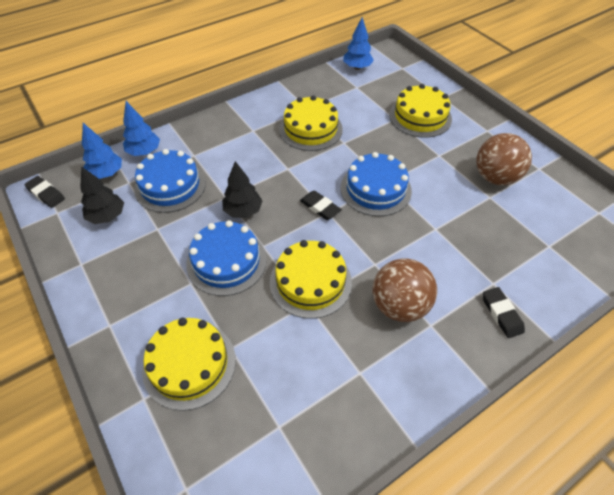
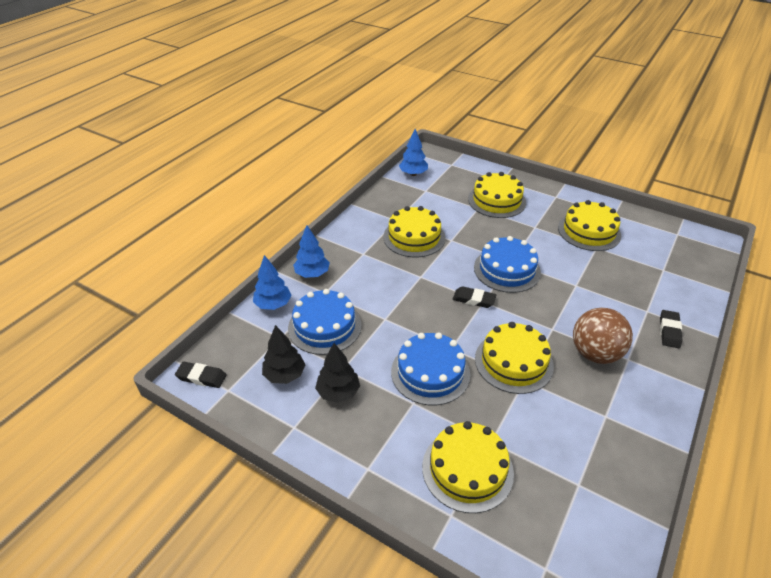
camera: 25 degrees left, 10 degrees down
(107, 174) = (251, 337): blue tree -> blue tree (312, 274)
(243, 211) = (410, 325): black tree -> black tree (338, 392)
(495, 177) = (589, 231): brown ball -> yellow cake
(501, 314) = (669, 331): black eraser -> black eraser turned 60 degrees clockwise

